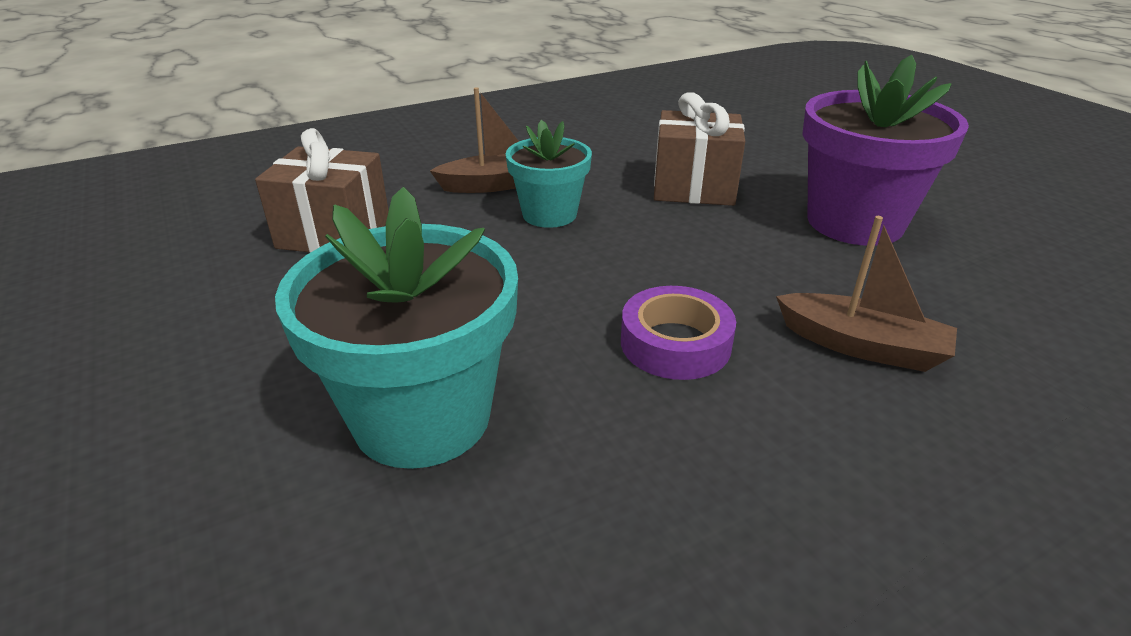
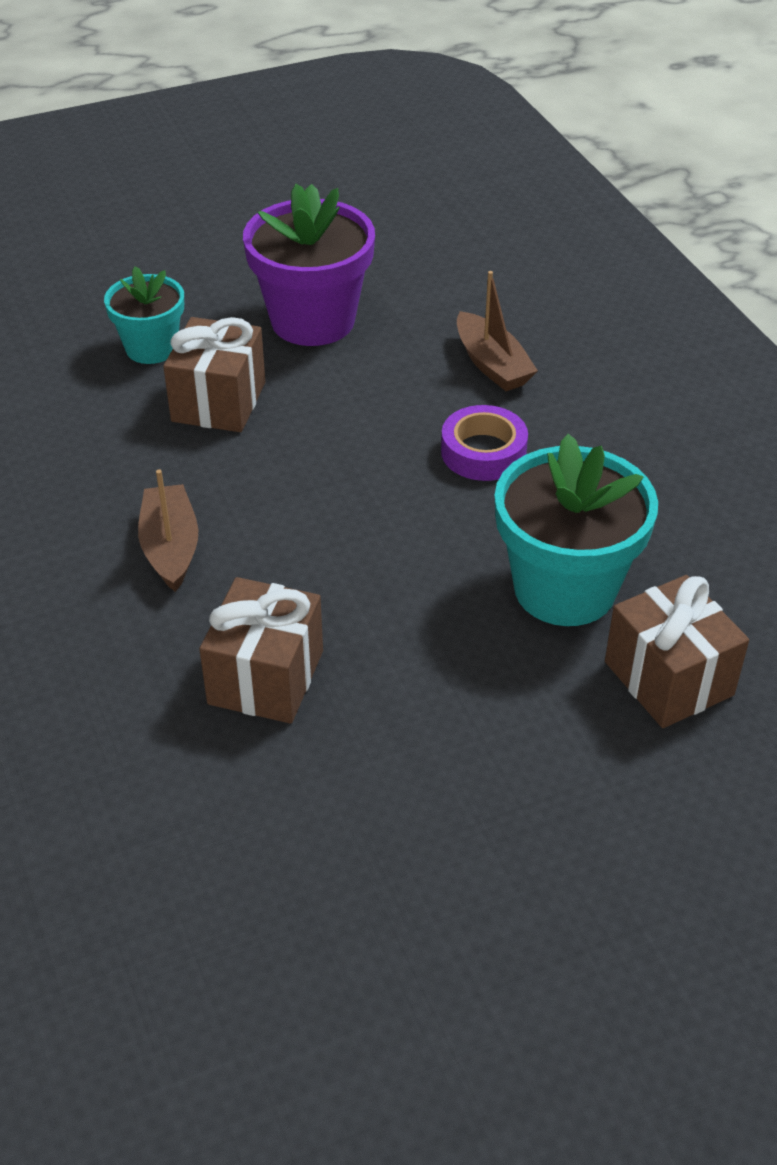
camera: 85 degrees left, 10 degrees up
(224, 525) = (668, 678): none -> brown gift
(549, 214) = (255, 508): turquoise flower pot -> turquoise flower pot (151, 348)
(861, 346) = (492, 364): brown boat -> brown boat turned 120 degrees clockwise

